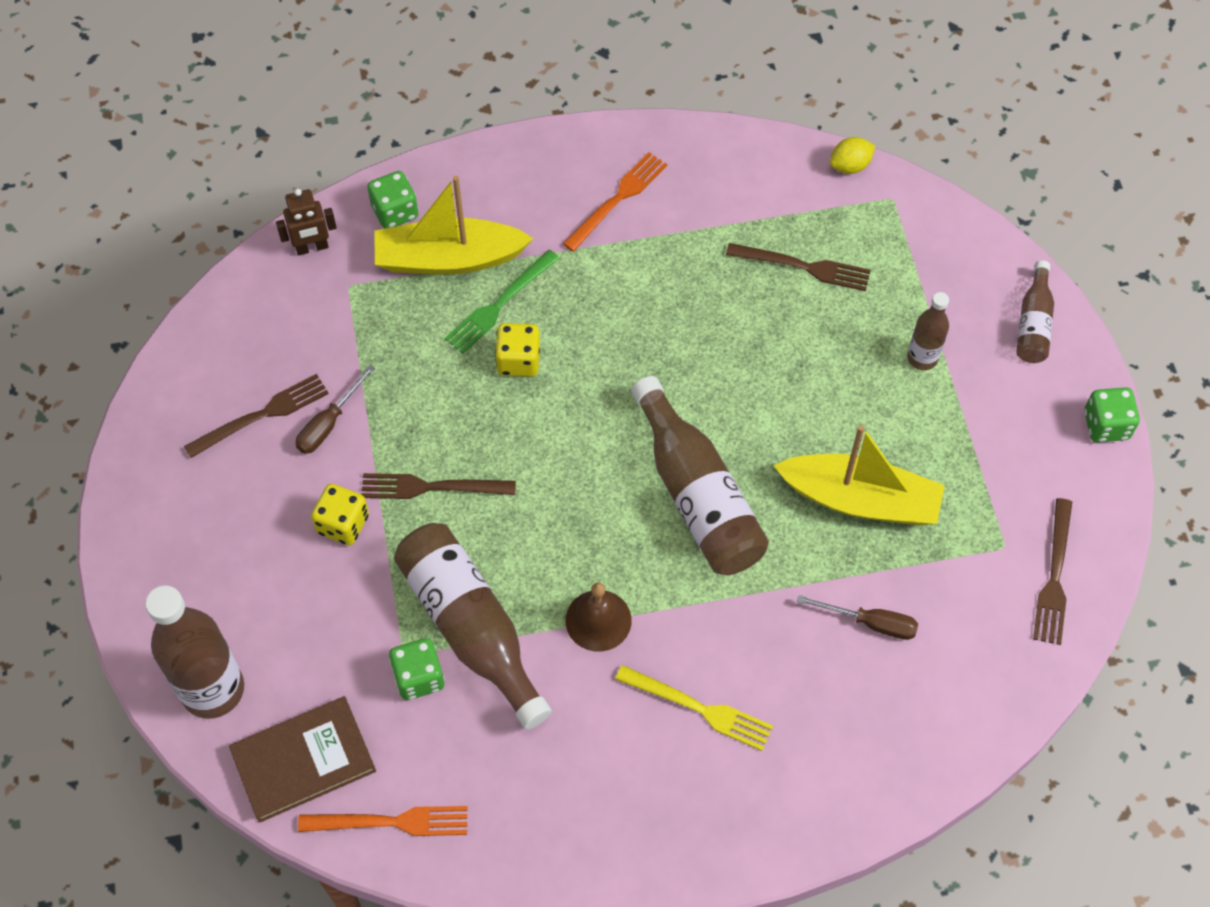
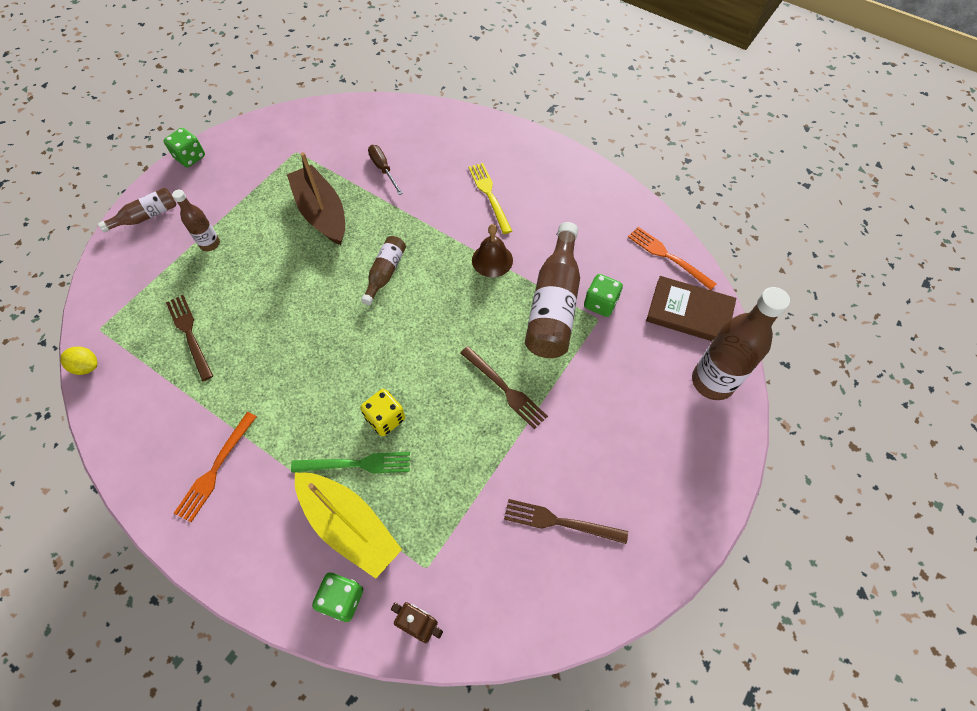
camera: 135 degrees left, 0 degrees up
(329, 423) = (525, 478): brown screwdriver -> none
(343, 524) = (570, 410): yellow dice -> none
(617, 199) = (215, 469): orange fork -> orange fork turned 60 degrees counterclockwise
(697, 495) = (385, 273): brown bottle -> brown bottle, size x0.53
(860, 499) = (322, 213): yellow boat -> brown boat
(1054, 577) = (295, 129): brown fork -> none

